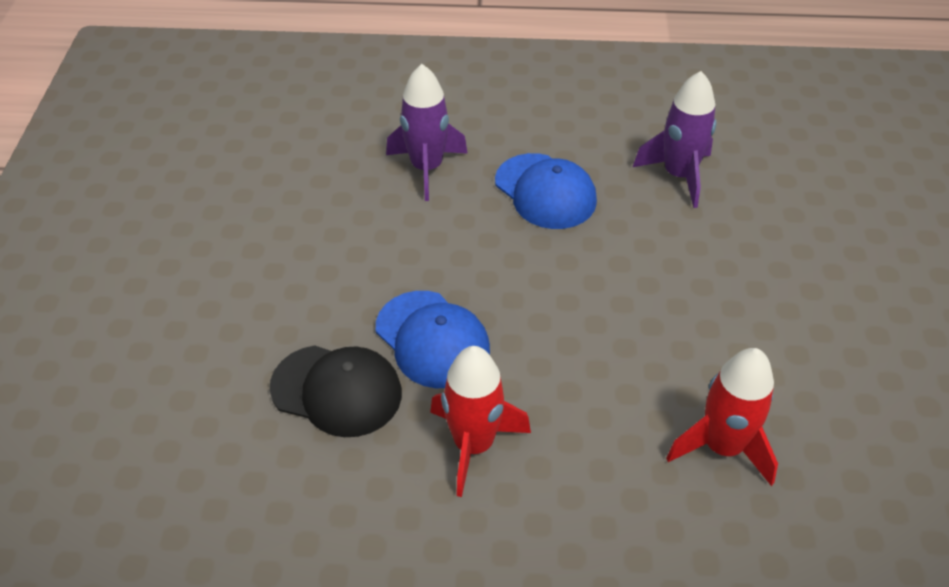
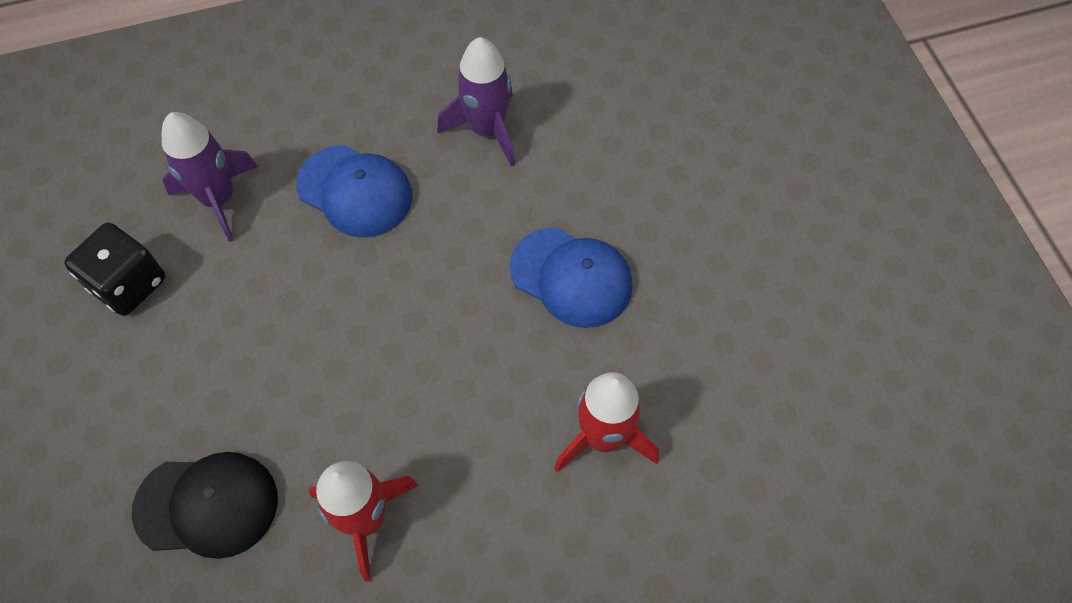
camera: 20 degrees left, 15 degrees up
(331, 209) = (128, 284): none -> black dice
(432, 339) = (288, 411): blue cap -> blue cap (571, 277)

